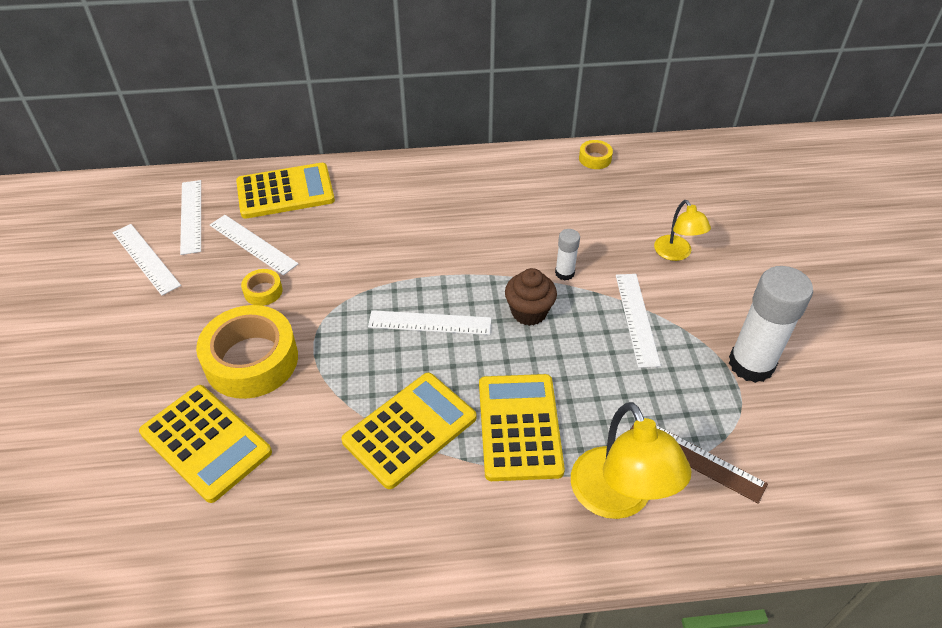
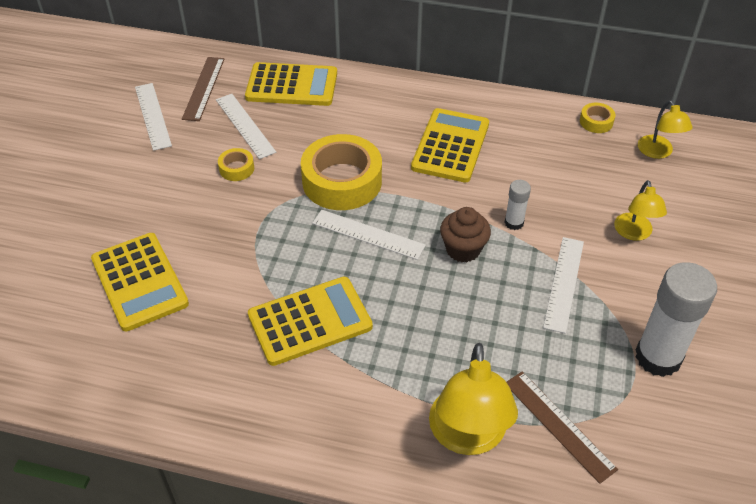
camera: 20 degrees right, 0 degrees up
(191, 216) = (203, 88): white ruler -> brown ruler
(251, 360) = (203, 224): yellow tape -> yellow tape (342, 181)
(519, 427) = (407, 348): yellow calculator -> yellow calculator (450, 146)
(662, 173) = (658, 152): none -> yellow lamp

